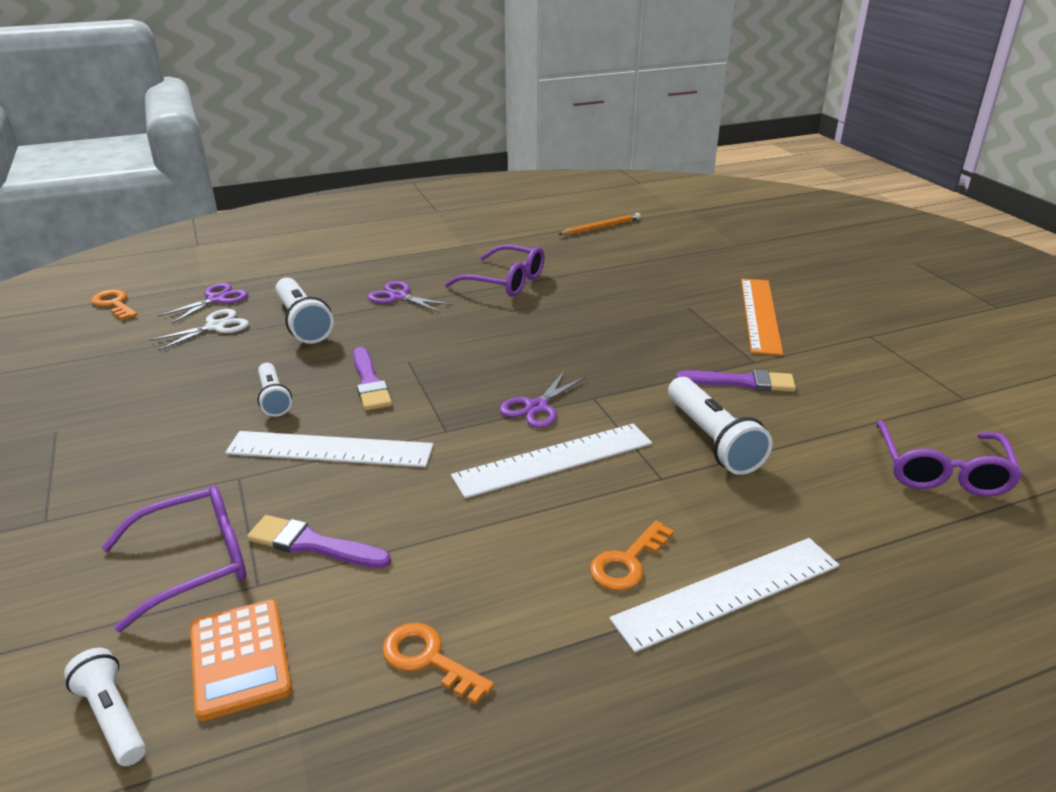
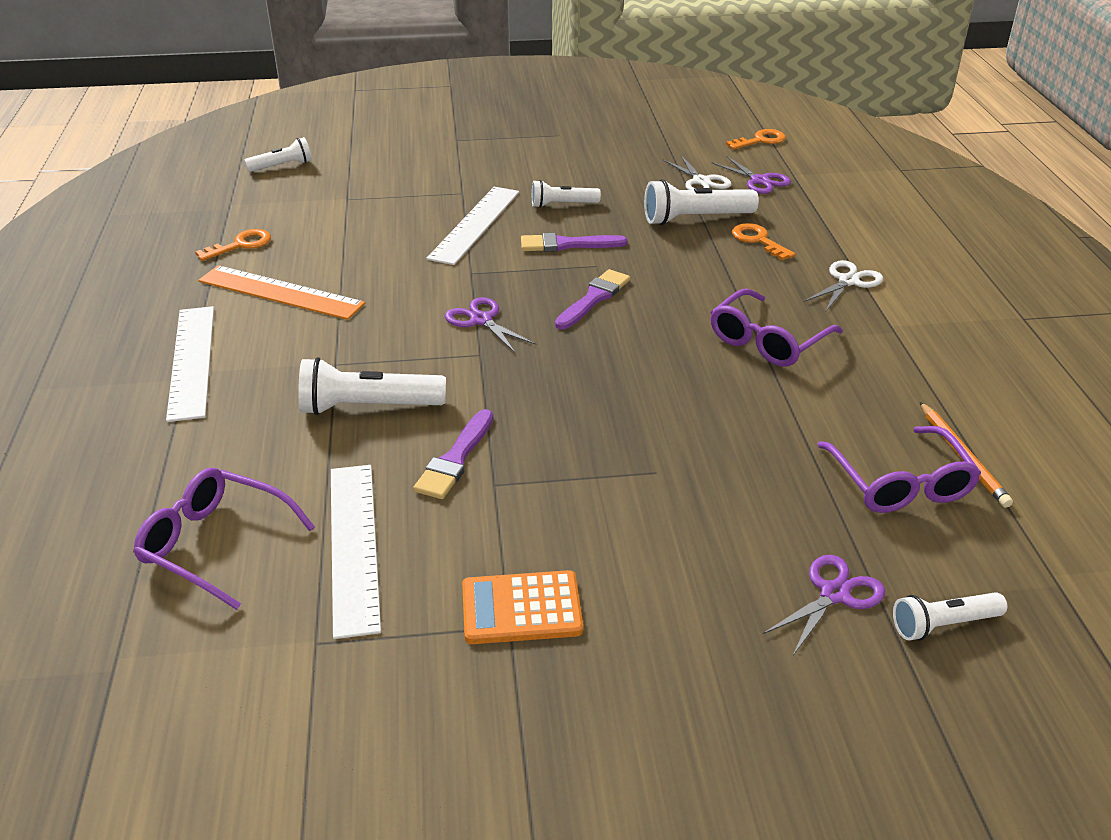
camera: 105 degrees right, 5 degrees up
(194, 563) = (382, 181): purple glasses -> purple glasses (900, 483)
(240, 659) = (292, 194): orange calculator -> orange calculator (521, 608)
(313, 544) = (370, 215): purple brush -> purple brush (594, 298)
(399, 296) = (742, 270): purple scissors -> purple scissors (834, 594)
(405, 259) = (848, 281): none -> white scissors
(554, 460) = (397, 316): white ruler -> white ruler (353, 545)
(627, 562) = (256, 326): orange key -> orange key (758, 240)
(741, 232) = (943, 625): none -> white flashlight
(760, 315) = (611, 533): orange ruler -> orange ruler (280, 292)

